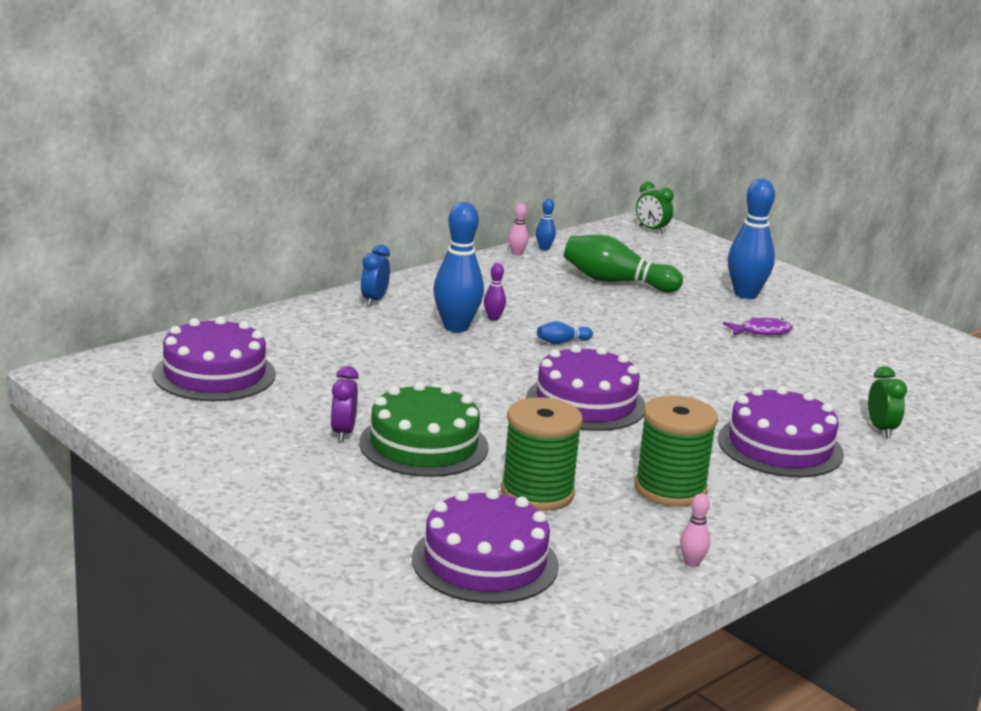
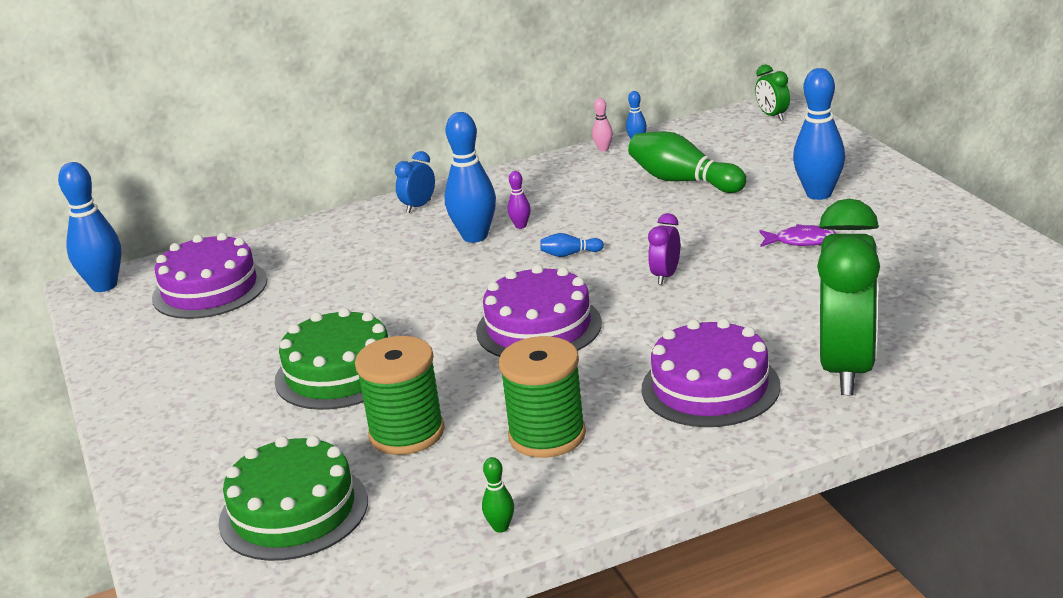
camera: 25 degrees right, 5 degrees up
(87, 372) = (104, 286): none -> blue bowling pin
(343, 433) = (274, 357): purple clock -> purple clock (665, 276)
(485, 562) = (293, 511): purple cake -> green cake
(692, 563) = (500, 527): pink bowling pin -> green bowling pin
(881, 429) = (847, 369): green clock -> green clock, size x2.36

